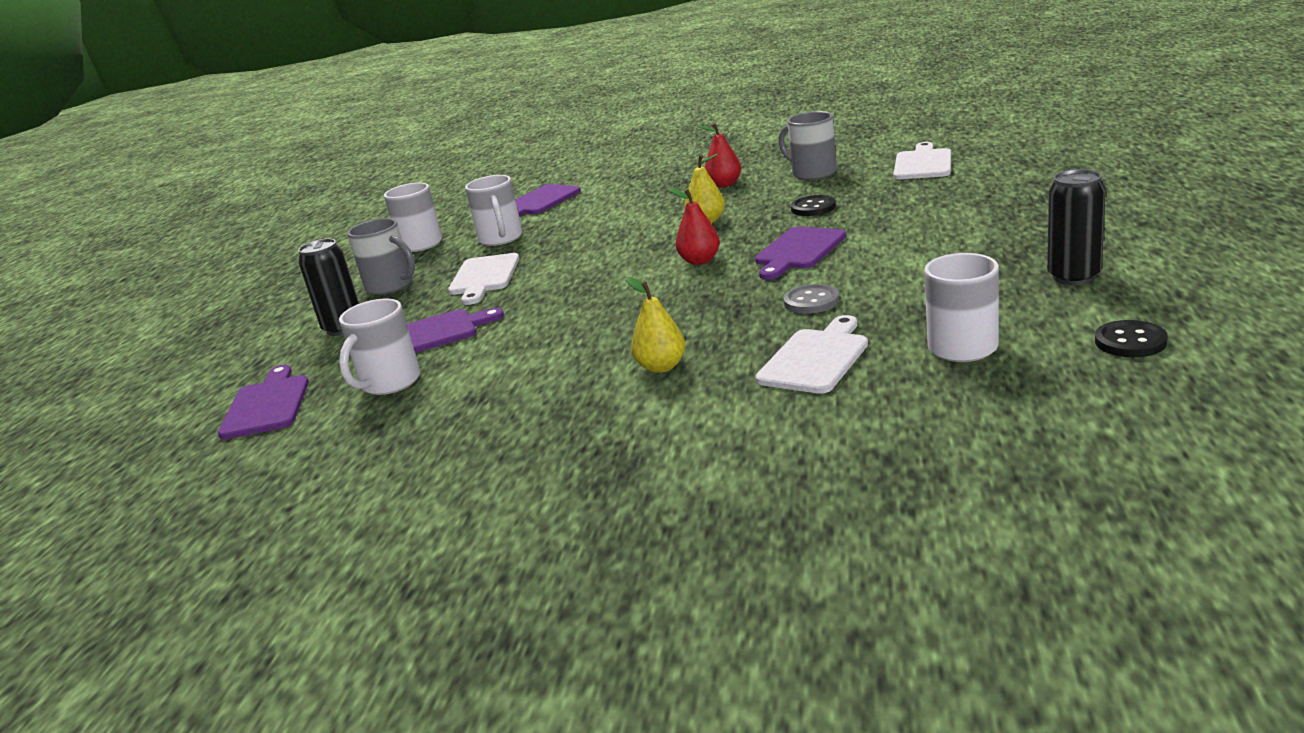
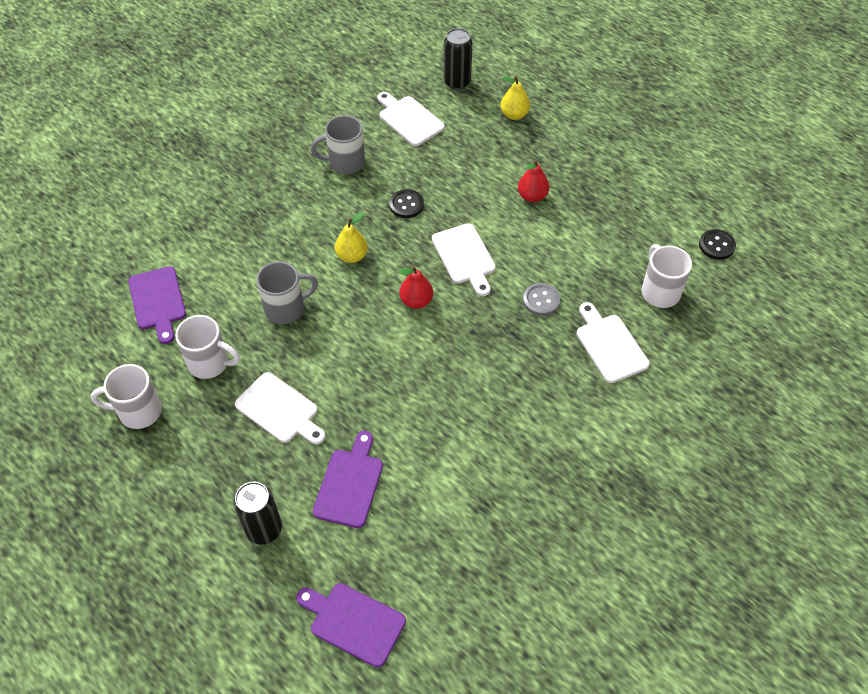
camera: 60 degrees left, 30 degrees up
(389, 383) = (405, 540): white mug -> none
(391, 286) = (213, 468): grey mug -> grey mug (286, 308)
(661, 367) = (545, 406): yellow pear -> yellow pear (514, 115)
(724, 184) = (295, 205): red pear -> red pear (532, 196)
(798, 251) = (465, 257): purple cutting board -> white cutting board
(1074, 277) = (637, 205): black can -> black can (457, 82)

